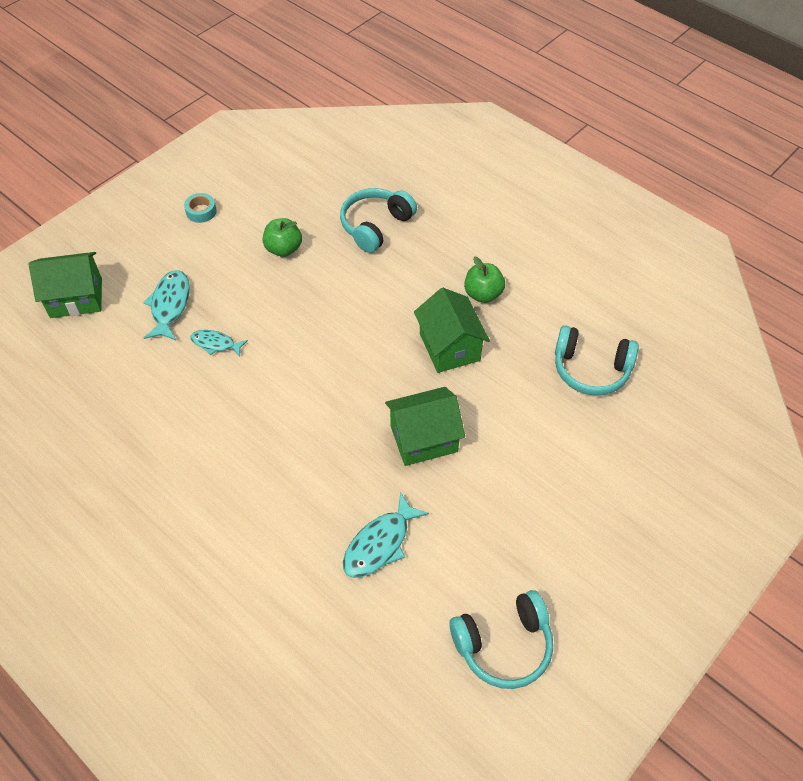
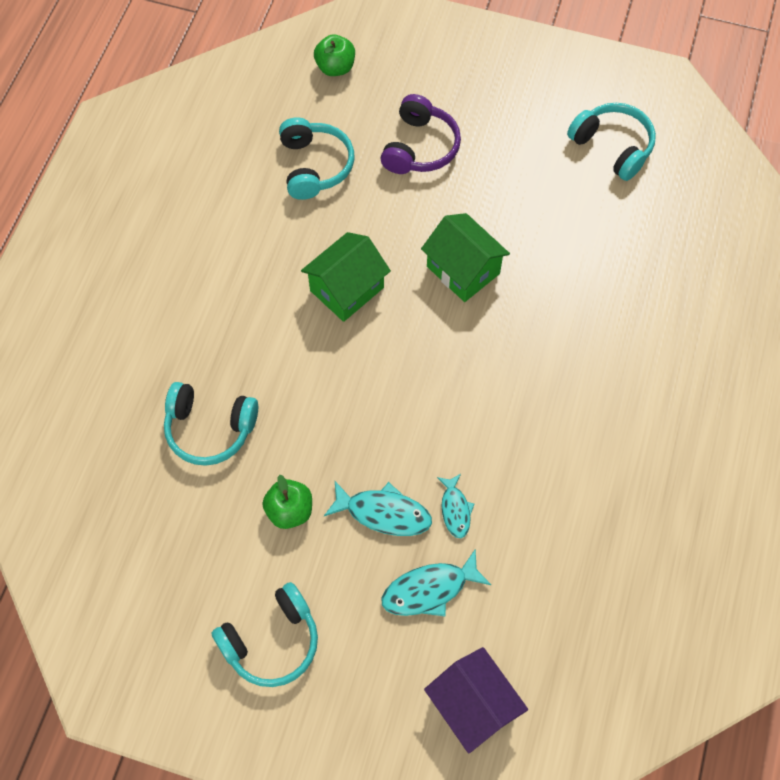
camera: 115 degrees left, 10 degrees up
(76, 298) = (473, 706): green house -> purple house
(201, 211) = (272, 641): turquoise tape -> turquoise headphones
(380, 544) = (583, 261): turquoise fish -> turquoise fish (383, 513)
(483, 294) = (263, 285): green apple -> green apple (335, 67)
(578, 460) = (420, 147): none -> purple headphones

